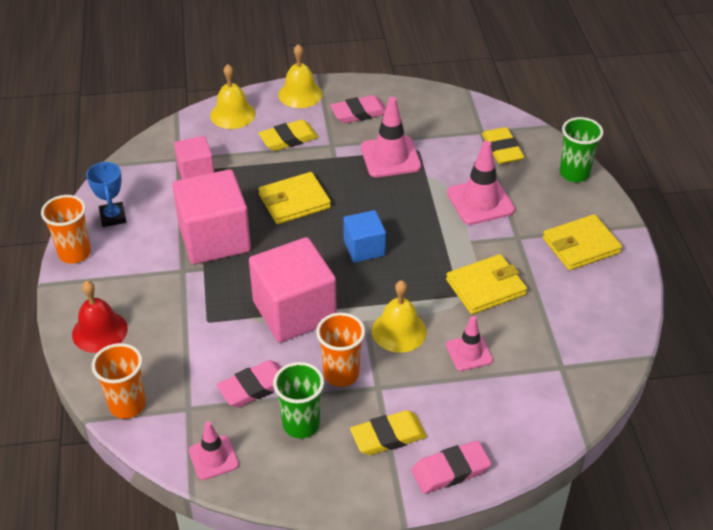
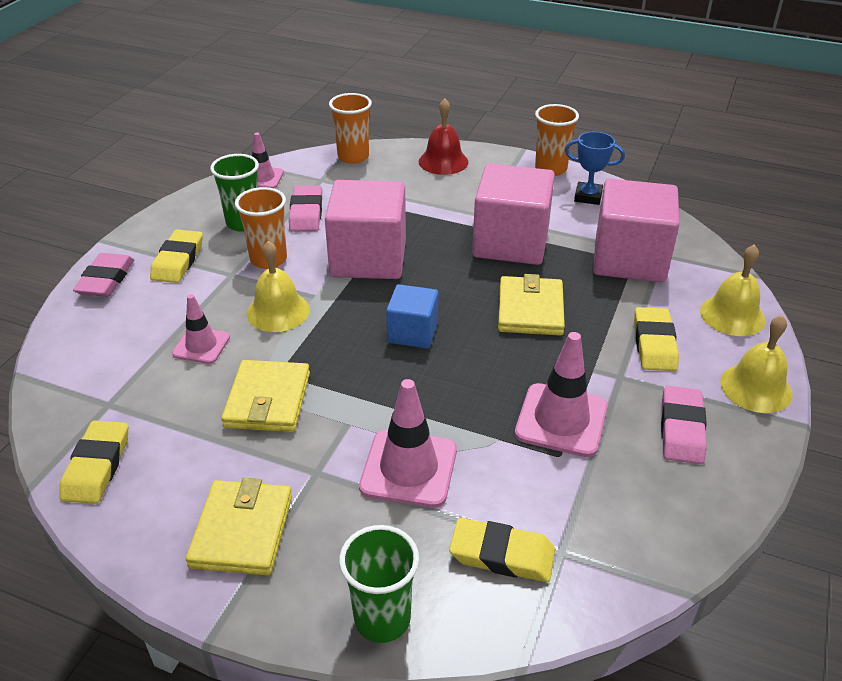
camera: 120 degrees right, 5 degrees down
(196, 172) = (629, 259): pink cube -> pink cube, size x1.81
(606, 335) = (97, 466): none -> yellow eraser

